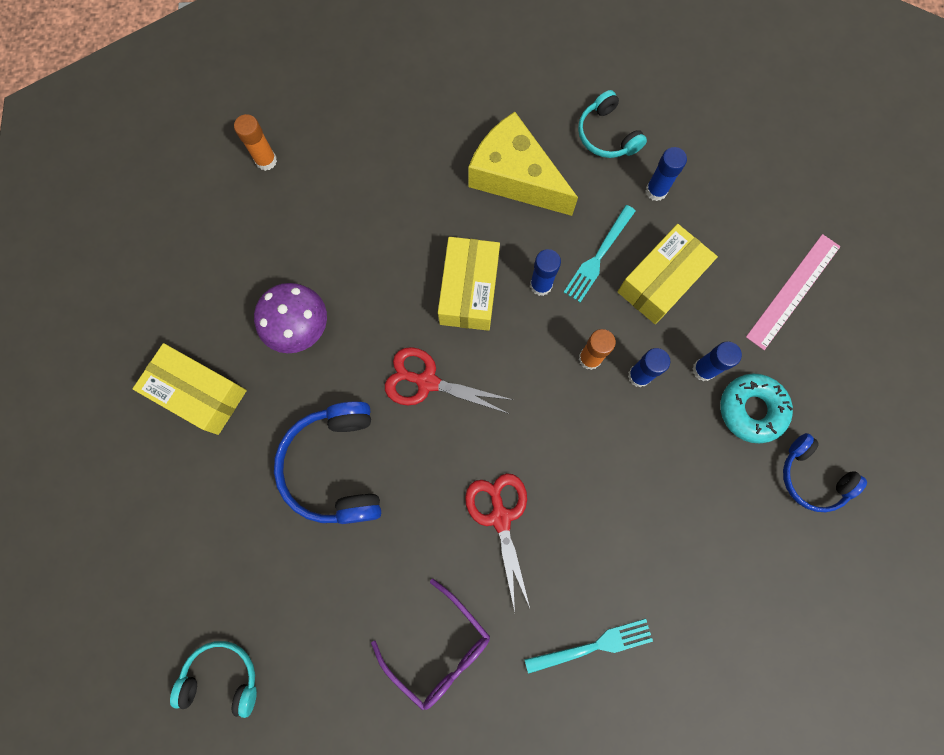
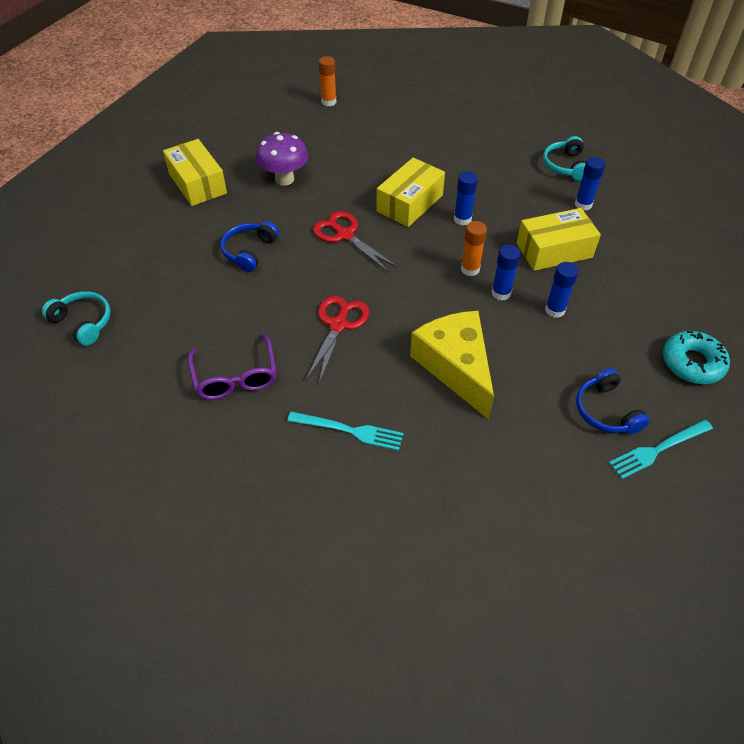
camera: 30 degrees right, 25 degrees down
(335, 467) = (249, 251): blue headphones -> blue headphones, size x0.63
(515, 177) = (484, 163): yellow cheese -> yellow cheese (455, 367)
(598, 256) = (515, 221): turquoise fork -> turquoise fork (658, 449)
(751, 409) = (579, 348): turquoise donut -> turquoise donut (692, 363)
(793, 291) = (659, 296): pink ruler -> none

